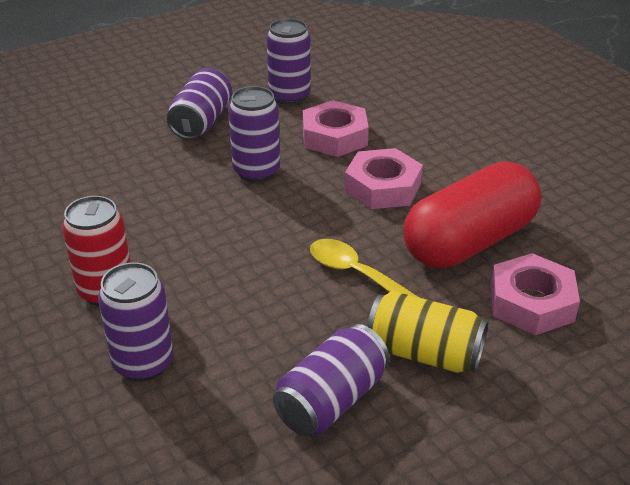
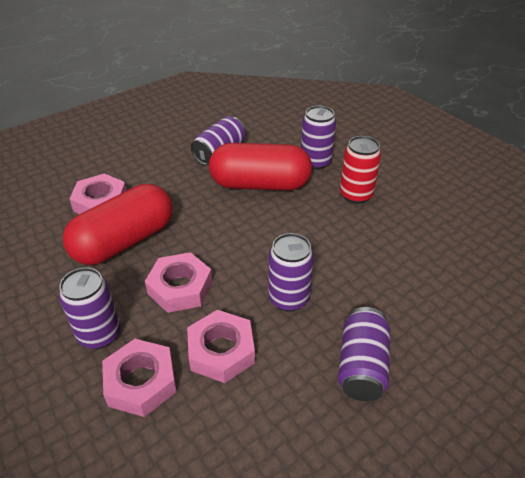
camera: 175 degrees right, 5 degrees up
(261, 321) = (260, 184): none -> red capsule
(289, 96) = (277, 424): purple can -> purple can (99, 334)
(355, 273) = (206, 214): yellow spoon -> none
(409, 122) = (141, 382): none -> pink nut
(424, 353) = (171, 174): yellow can -> none

